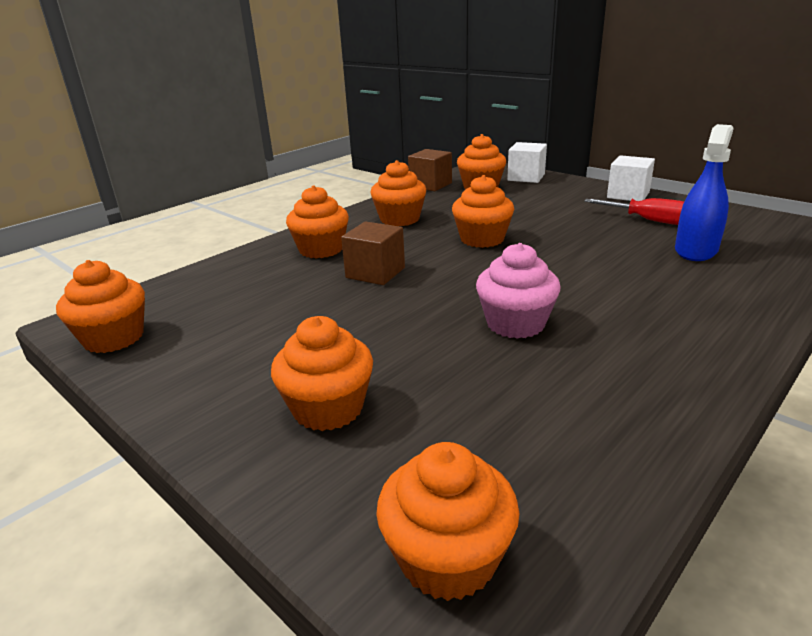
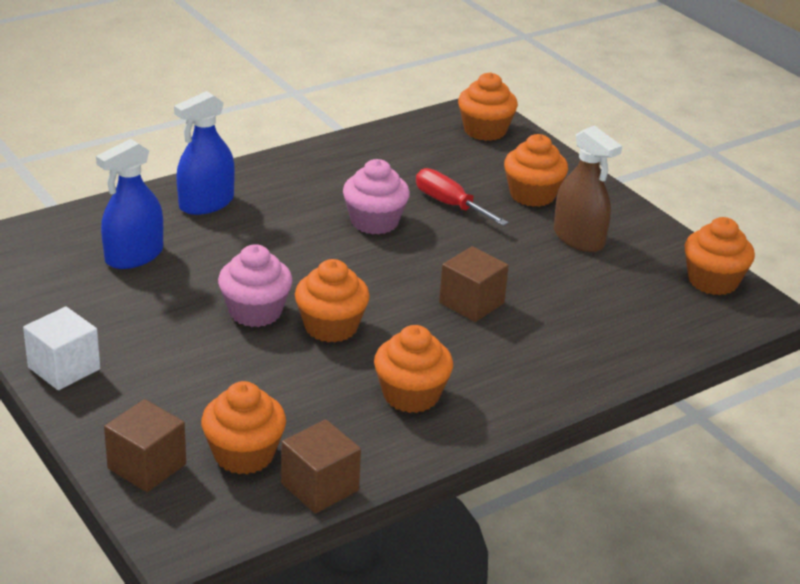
camera: 170 degrees left, 5 degrees up
(264, 355) = (578, 238): none -> brown spray bottle
(321, 249) = (526, 356): orange cupcake -> none
(526, 177) = (147, 466): white cube -> brown cube
(548, 237) = (255, 312): none -> pink cupcake
(650, 221) = (113, 309): red screwdriver -> red screwdriver (449, 204)
(714, 304) = (206, 203): none -> blue spray bottle

